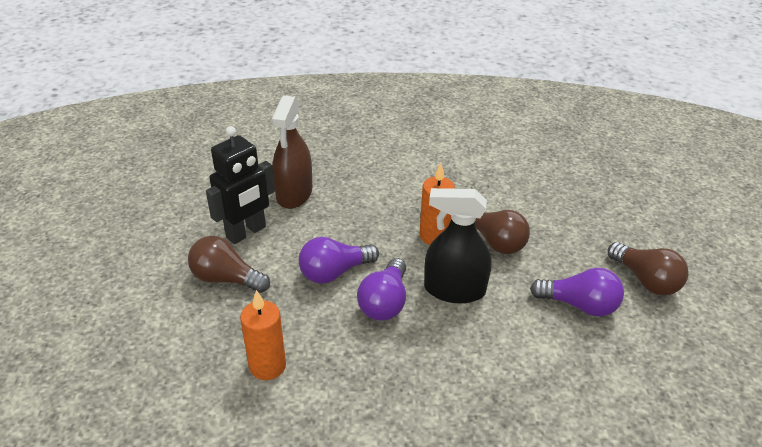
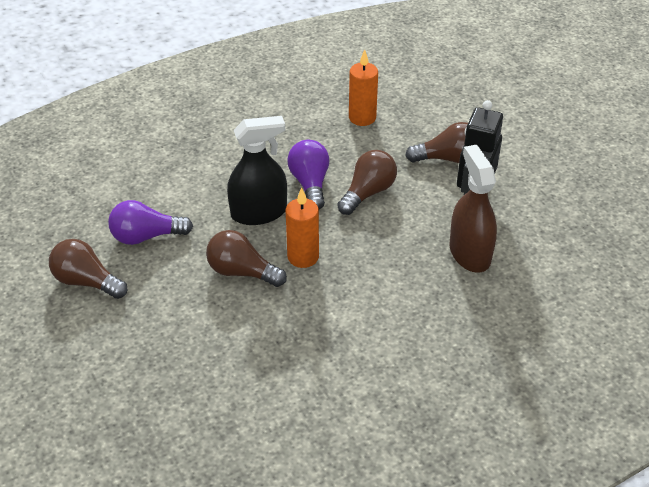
camera: 155 degrees right, 5 degrees up
(334, 272) = (368, 192): purple light bulb -> brown light bulb

